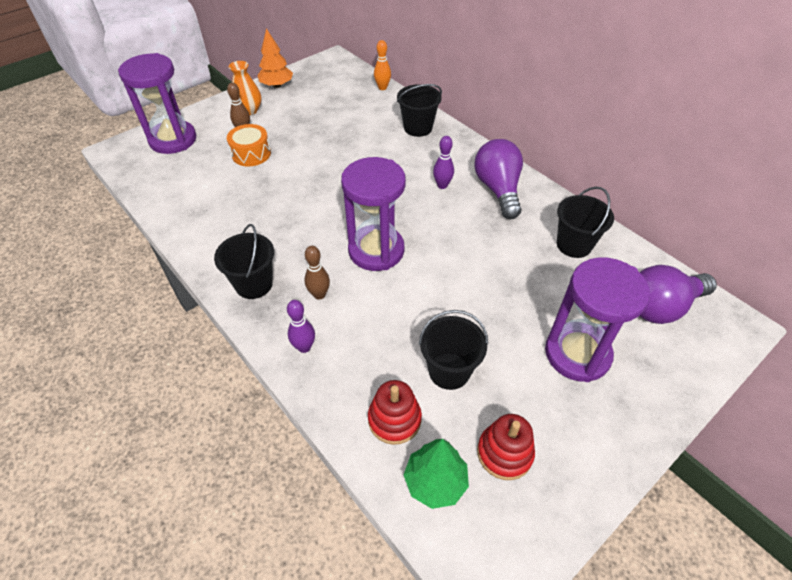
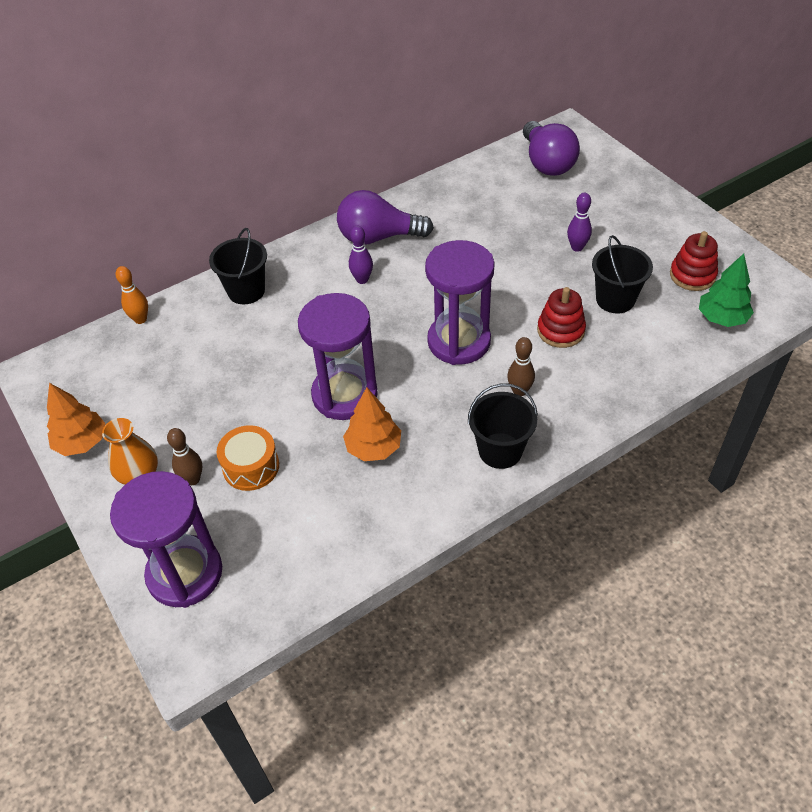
camera: 80 degrees left, 0 degrees up
(263, 210) = (373, 447): none -> orange tree
(304, 347) = (589, 403): purple bowling pin -> purple bowling pin (577, 247)
(394, 419) = (667, 339): red stacking toy -> red stacking toy (560, 330)
(574, 245) = (468, 198): black bucket -> none
(577, 354) = (596, 219): purple hourglass -> purple hourglass (344, 395)

